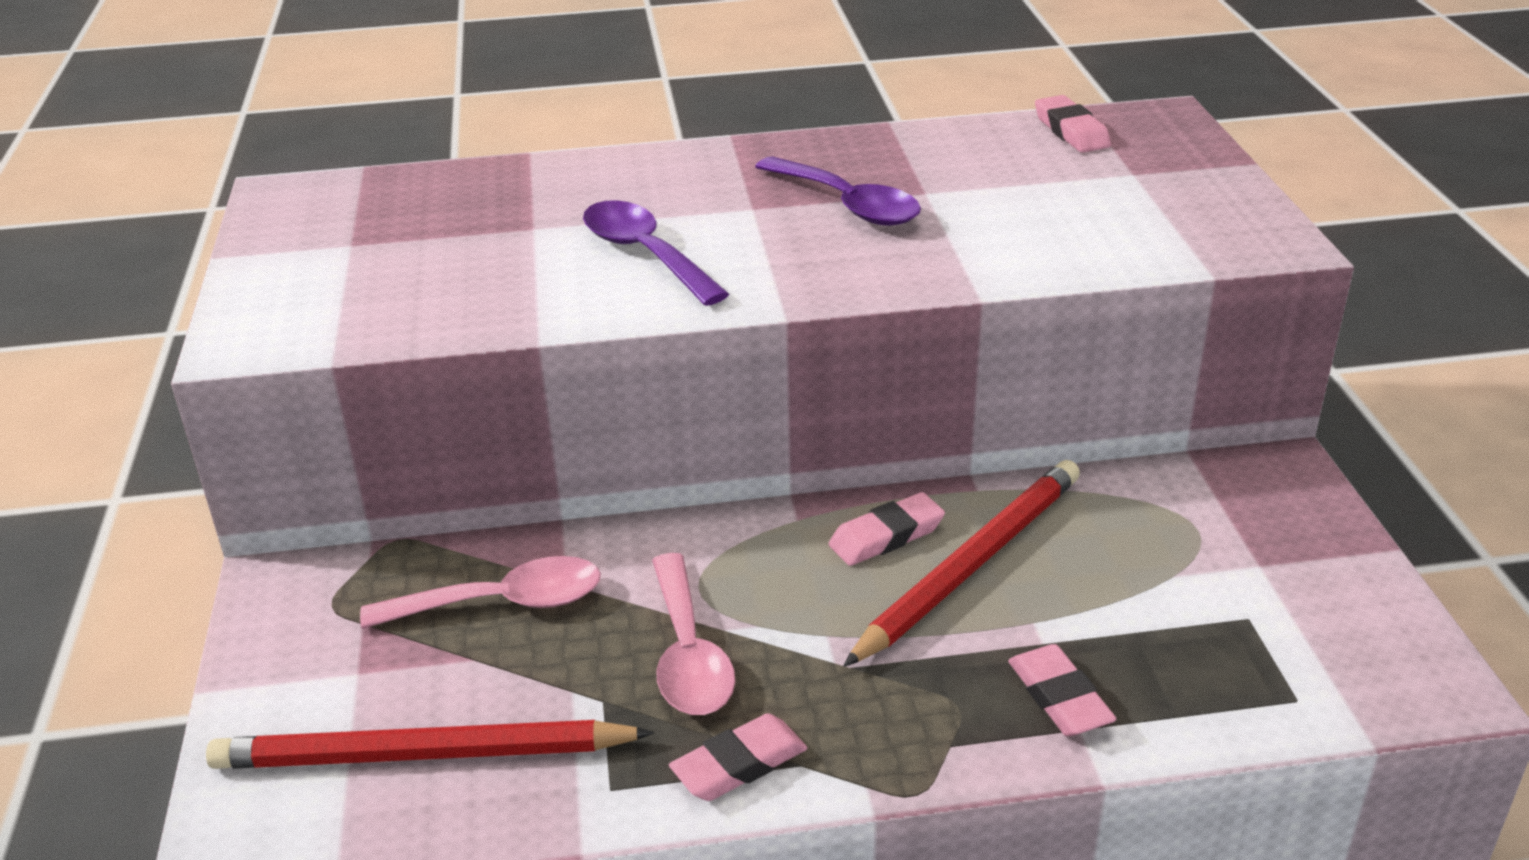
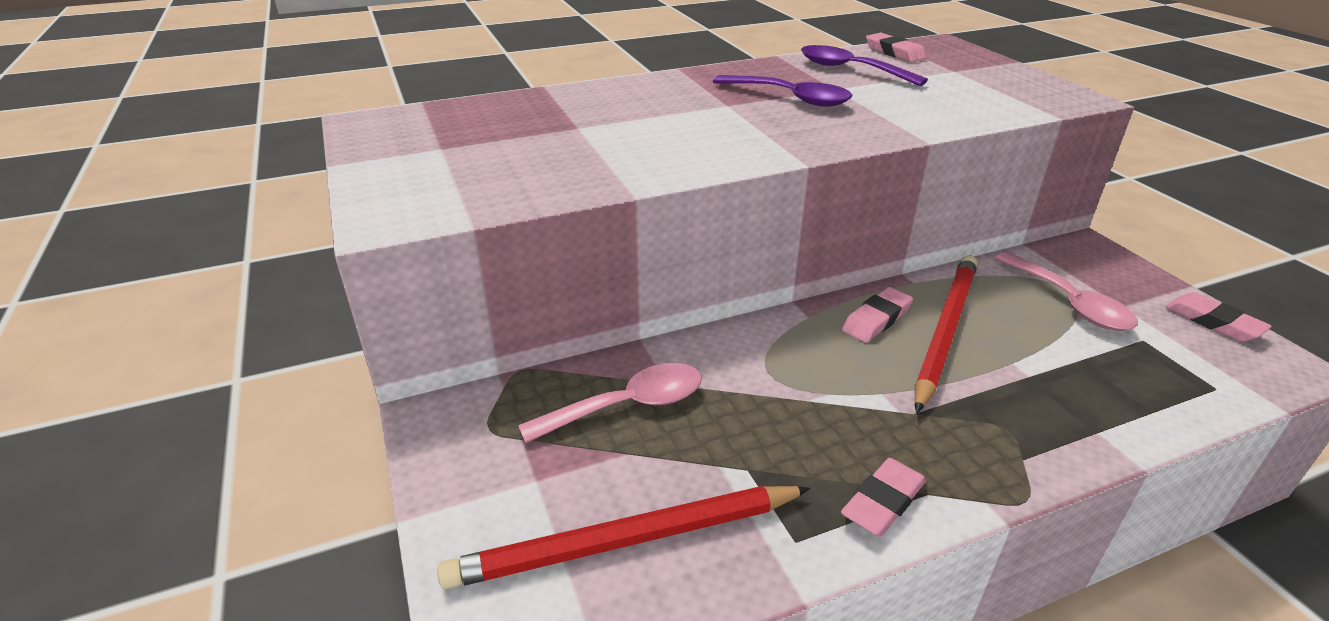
camera: 15 degrees left, 0 degrees up
(645, 254) = (674, 136): purple spoon -> purple spoon (850, 70)
(688, 653) = (791, 422): pink spoon -> pink spoon (1068, 302)
(1059, 697) = (1069, 411): pink eraser -> pink eraser (1213, 322)

